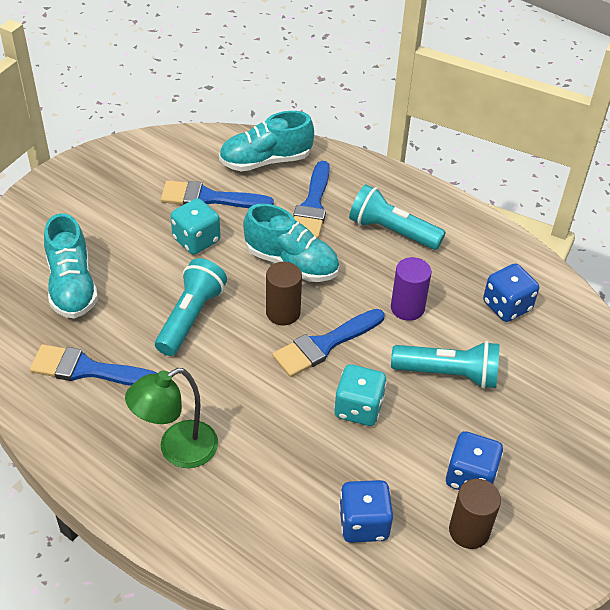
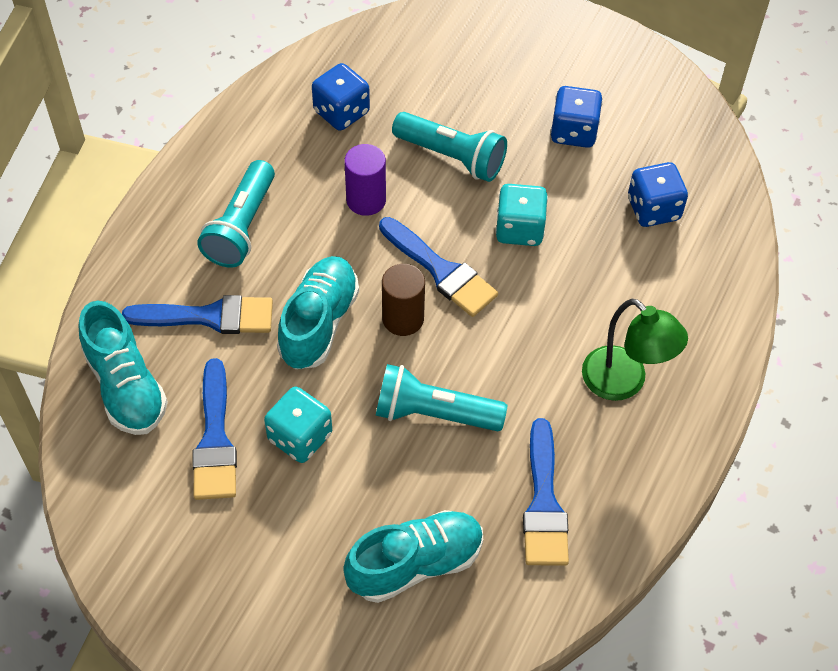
camera: 100 degrees left, 10 degrees up
(448, 374) = (452, 157): turquoise flashlight -> turquoise flashlight turned 120 degrees clockwise
(469, 531) = (632, 129): brown cylinder -> none

